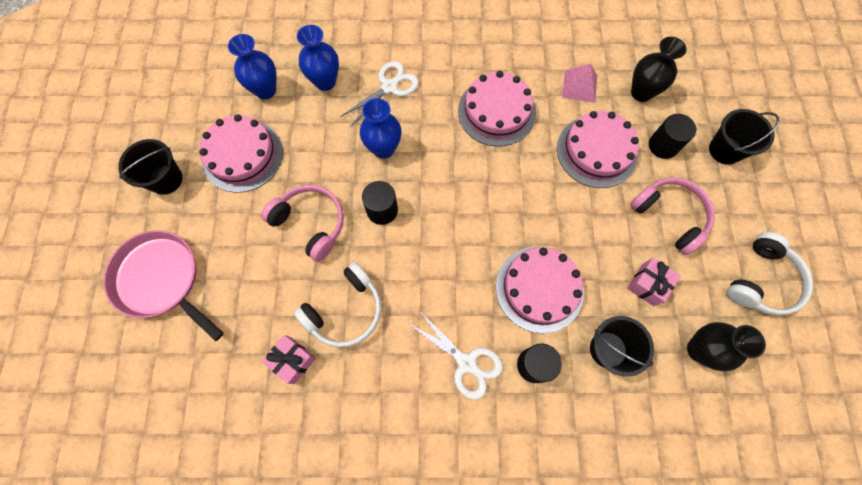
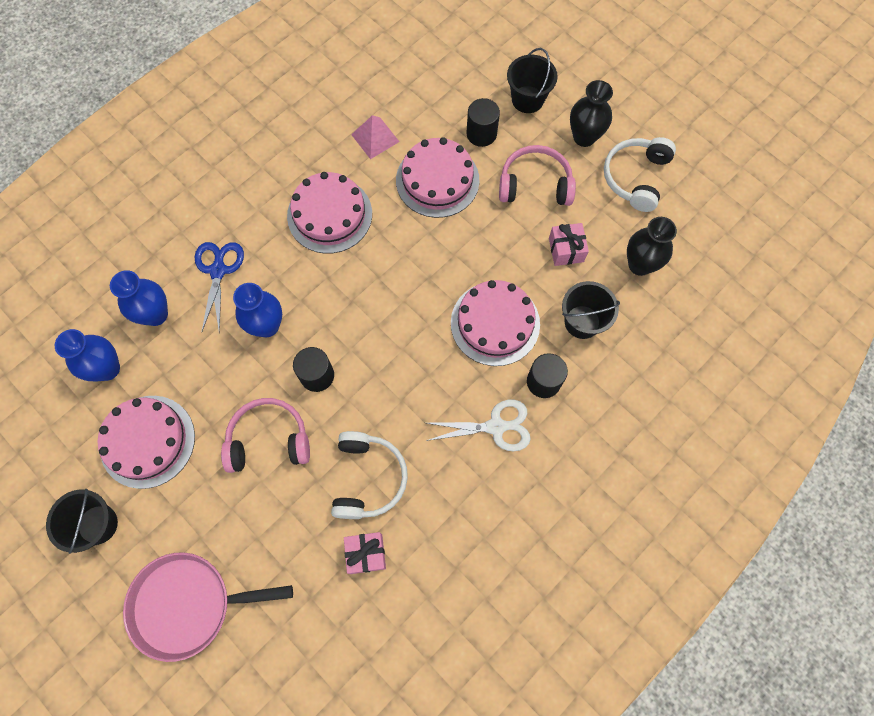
camera: 45 degrees left, 0 degrees up
(389, 87) = (218, 270): white scissors -> blue scissors
(641, 92) = (427, 104): black vase -> black vase (584, 137)
(761, 281) = (636, 177): white headphones -> white headphones turned 150 degrees counterclockwise

